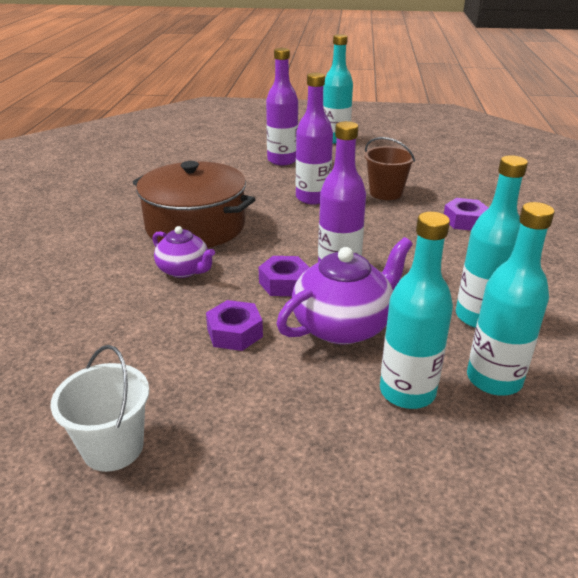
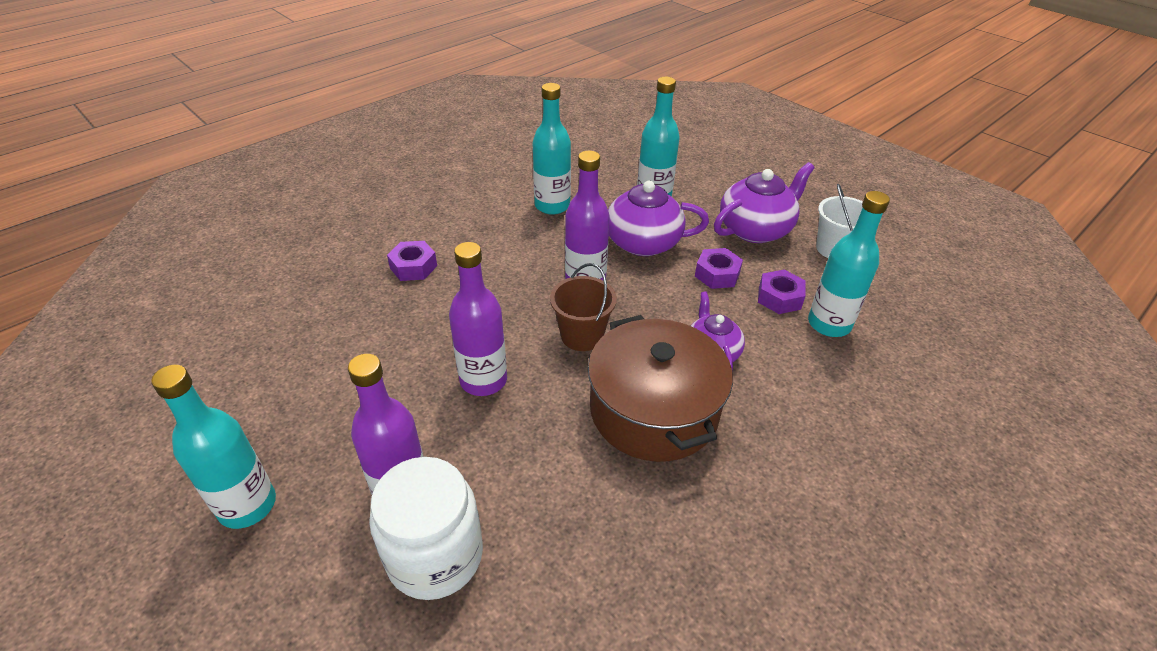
camera: 140 degrees left, 10 degrees up
(239, 418) = (756, 229): none -> purple teapot
(242, 156) = (435, 556): none -> white jar
(284, 283) = (641, 293): purple nut -> purple nut (779, 298)
(386, 193) = (405, 340): brown bucket -> brown bucket (582, 336)
(494, 379) = (602, 181): turquoise bottle -> turquoise bottle (829, 324)

